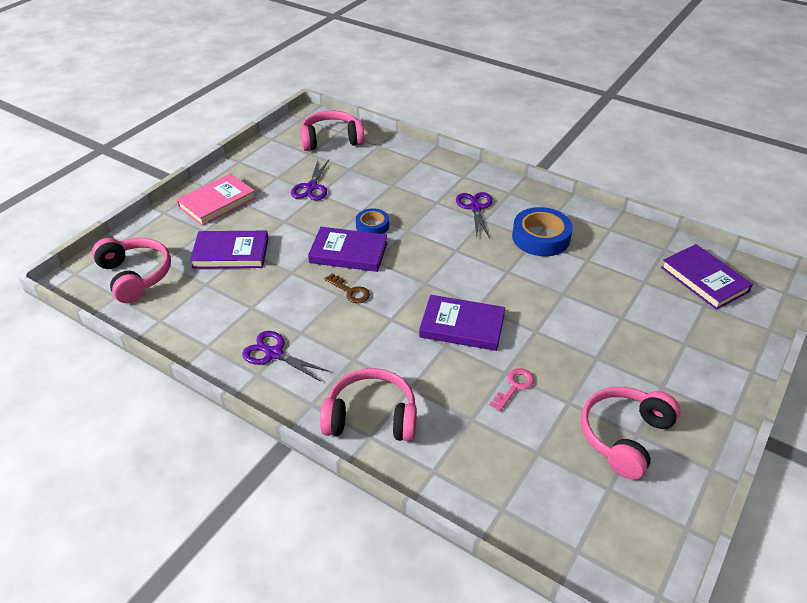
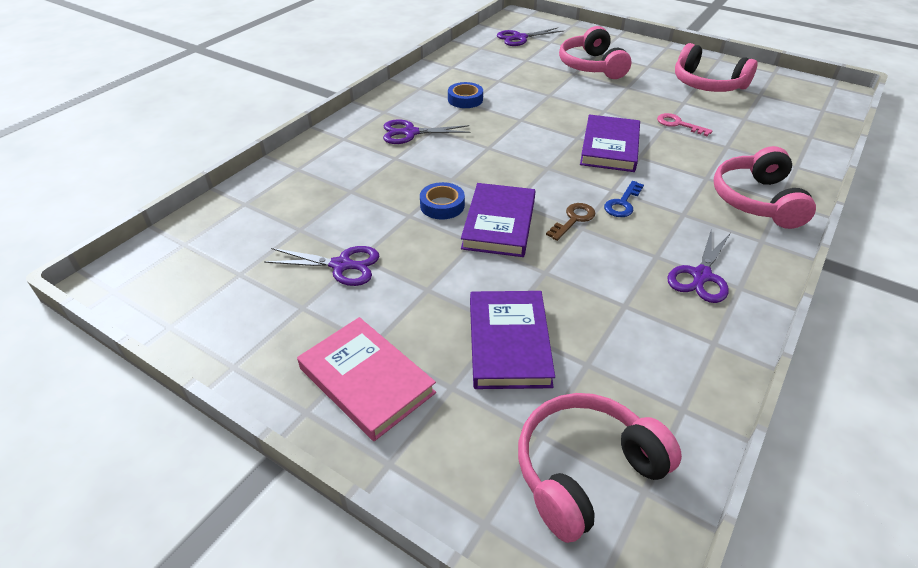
camera: 90 degrees left, 0 degrees up
(331, 140) = (208, 251): pink headphones -> pink headphones (591, 66)
(371, 322) = (622, 203): none -> blue key
(541, 237) = (465, 99): blue tape -> blue tape, size x0.59
(704, 279) = (519, 38): purple book -> purple scissors

